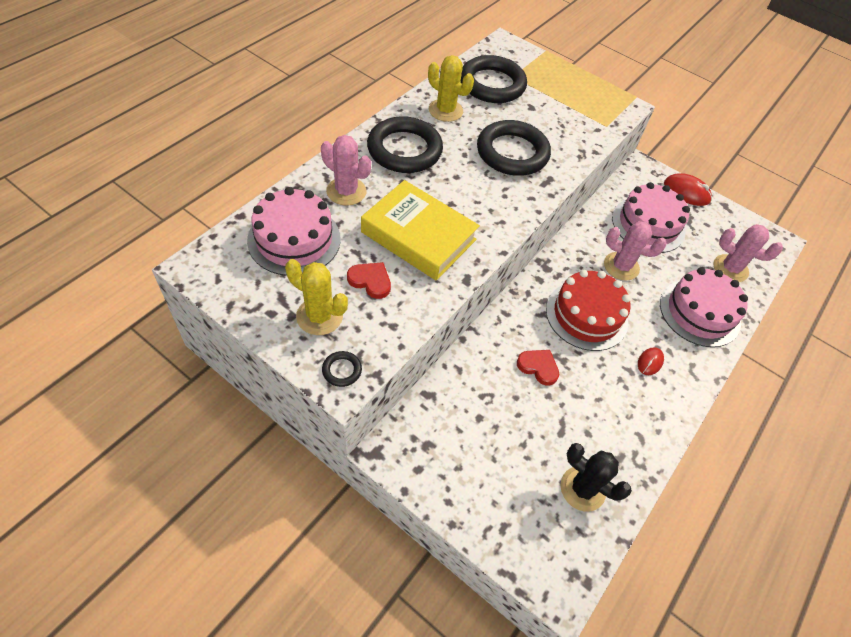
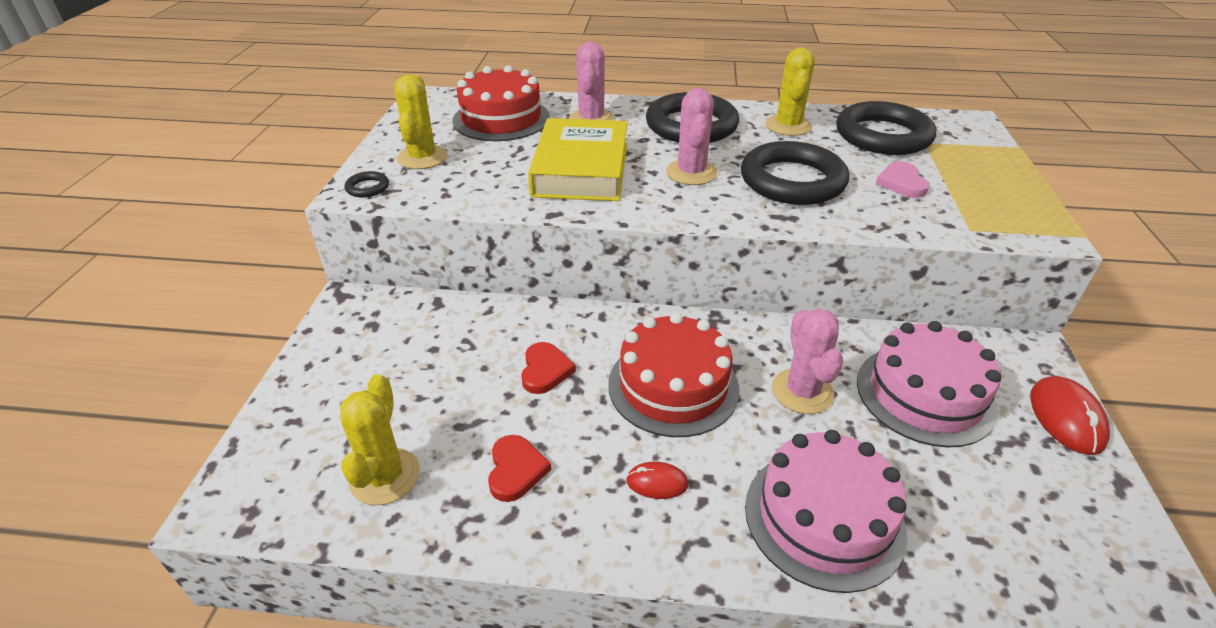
camera: 65 degrees right, 15 degrees down
(294, 239) = (501, 119): pink cake -> red cake
(370, 281) = (491, 166): red heart -> red heart (516, 470)
(547, 115) = (901, 183): none -> pink heart
(582, 489) = (385, 476): black cactus -> yellow cactus
(730, 268) = (979, 534): pink cactus -> pink cactus (691, 173)

